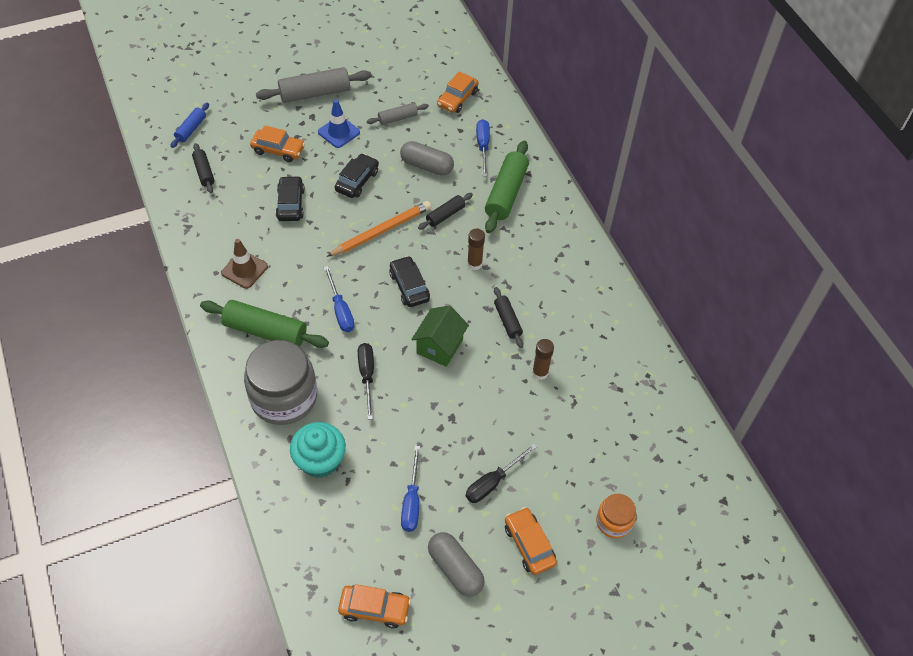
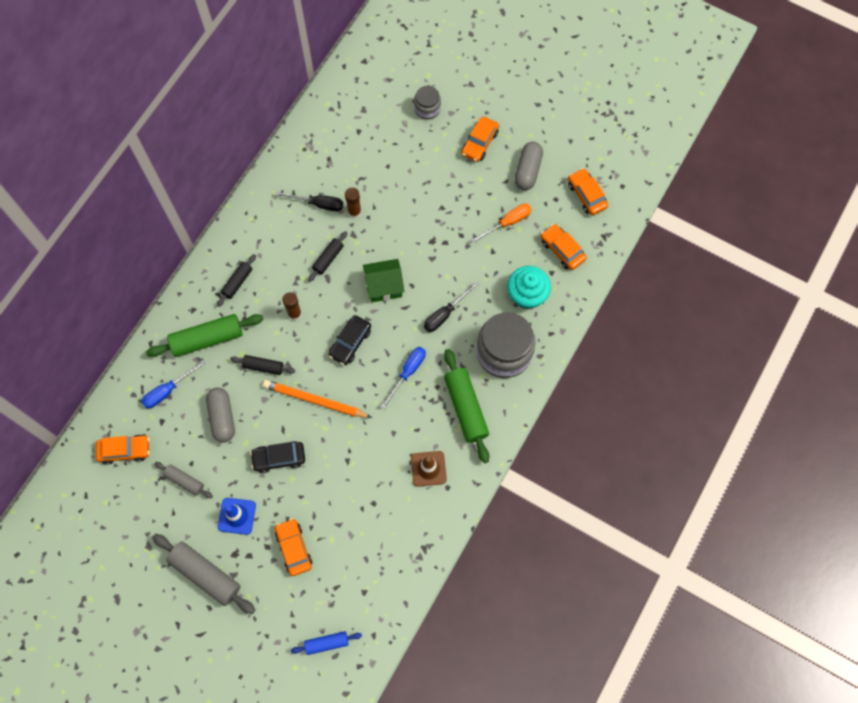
camera: 125 degrees left, 15 degrees up
(204, 172) = (363, 587): black rolling pin -> black rolling pin (237, 282)
(290, 204) = (341, 489): black car -> none
(335, 531) = (562, 250): none -> orange car
(411, 501) = (508, 223): blue screwdriver -> orange screwdriver
(493, 482) = (456, 187): black screwdriver -> black screwdriver (318, 204)
(613, 522) = (427, 109): orange jar -> grey jar

